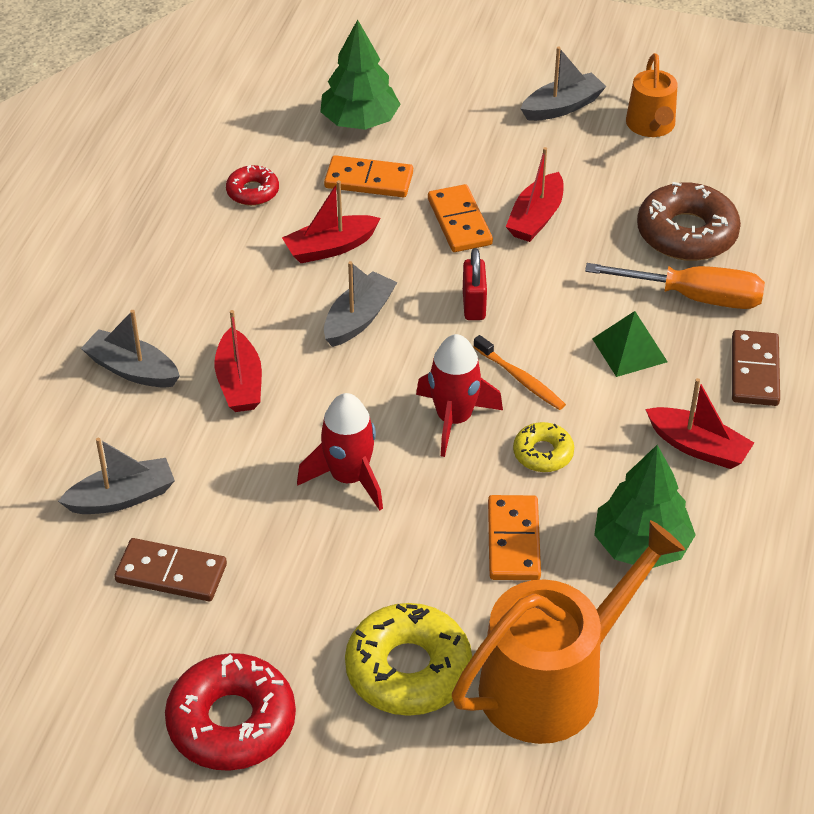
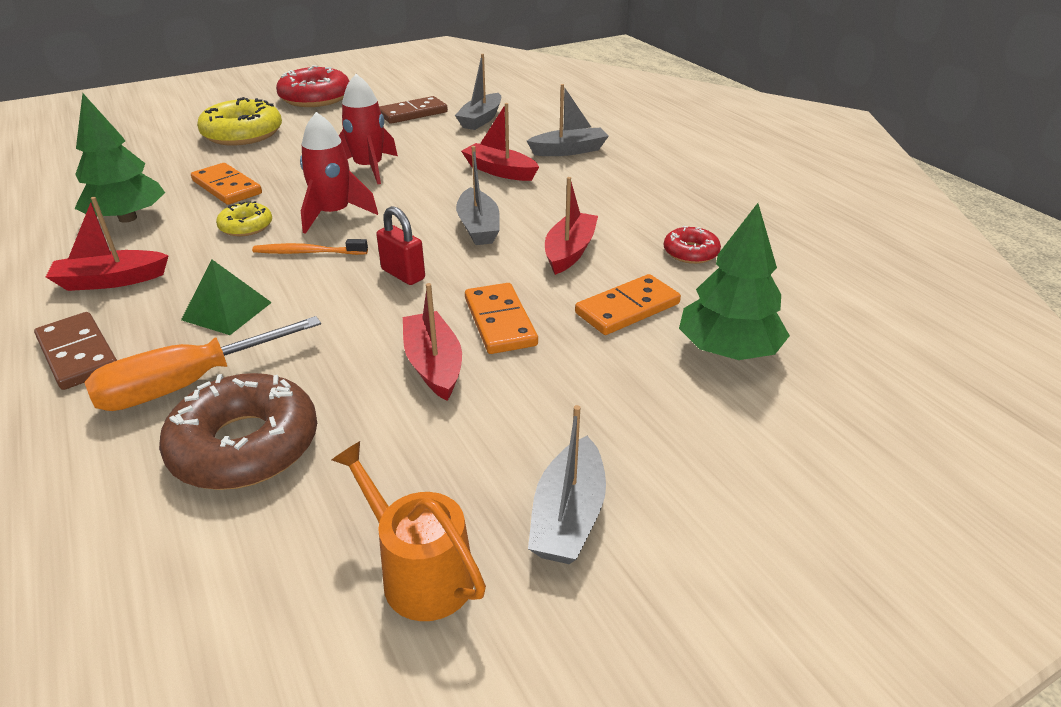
camera: 135 degrees right, 10 degrees down
(459, 222) = (500, 322): orange domino -> orange domino turned 45 degrees clockwise
(553, 682) = (149, 157): orange watering can -> none

